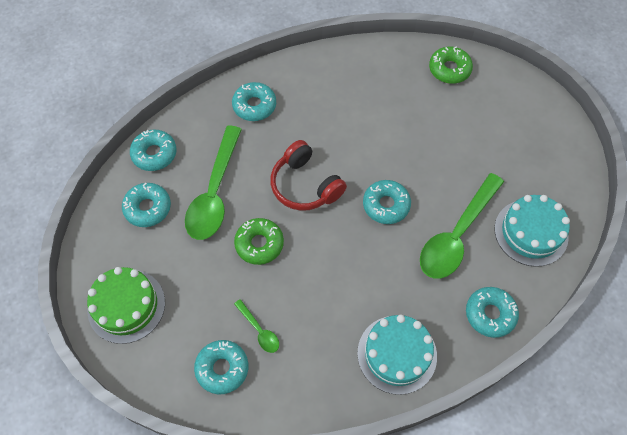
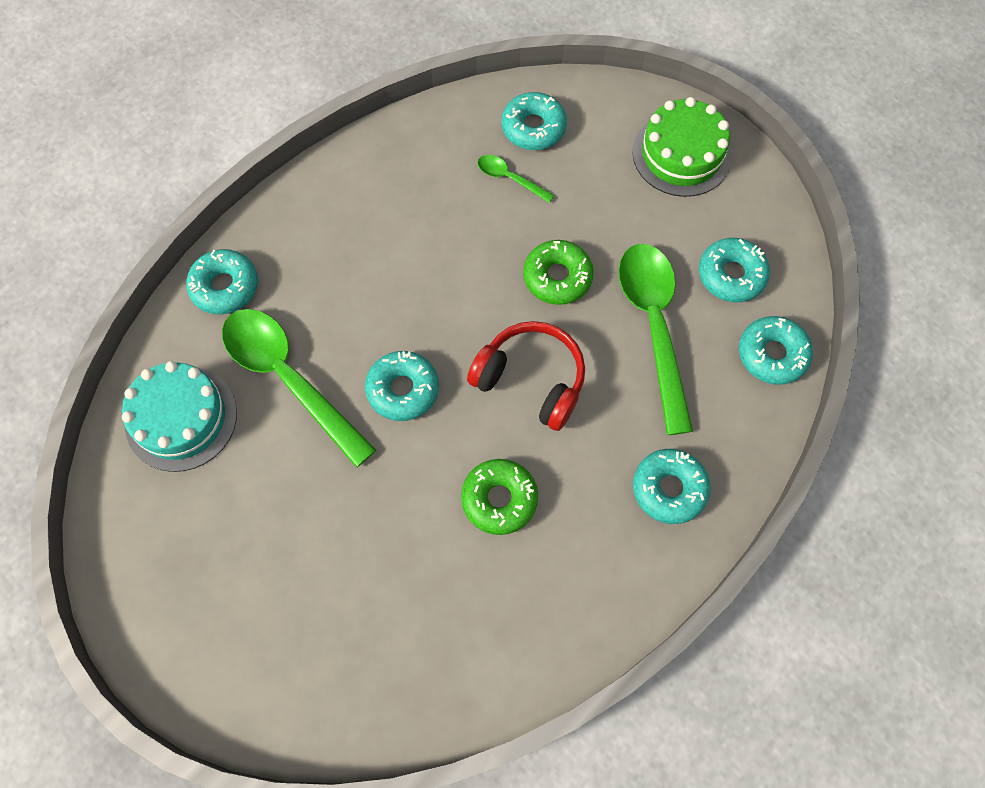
camera: 160 degrees right, 5 degrees up
(397, 354) = (333, 204): turquoise cake -> none
(449, 69) = (364, 689): green donut -> green donut (499, 499)
(457, 235) = (289, 379): green spoon -> green spoon turned 60 degrees counterclockwise

